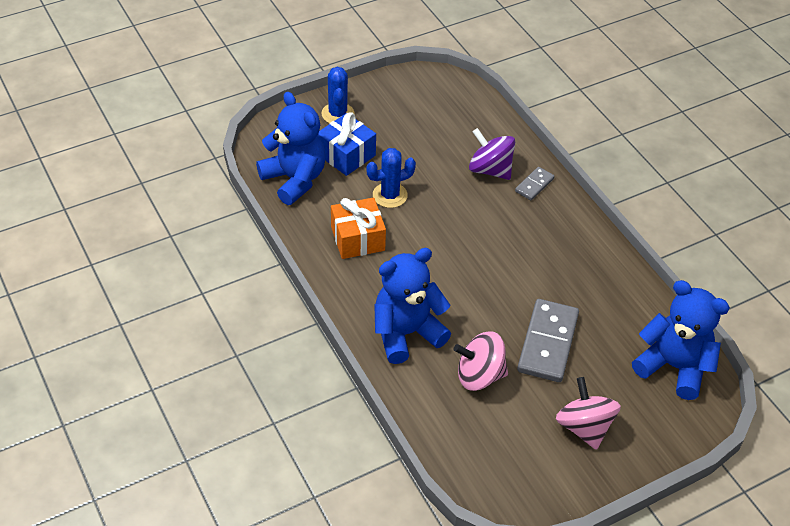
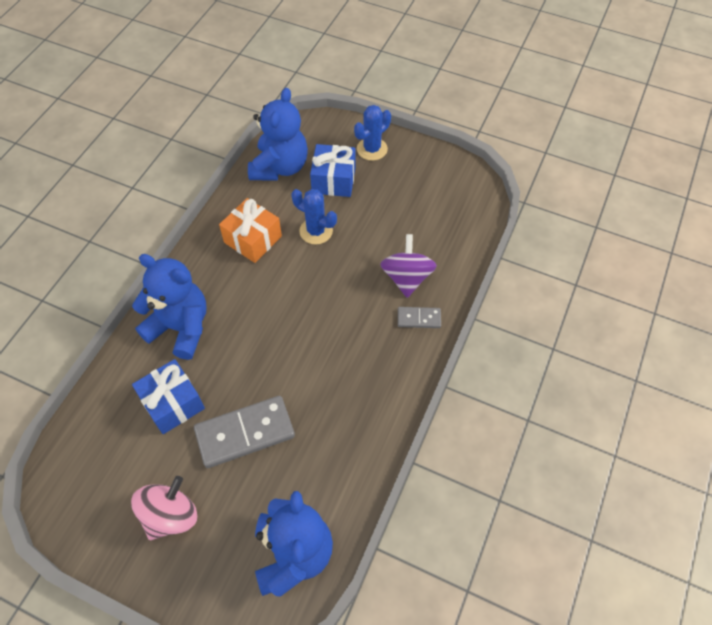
camera: 55 degrees right, 10 degrees up
(479, 375) = (173, 403): pink spinning top -> blue gift

